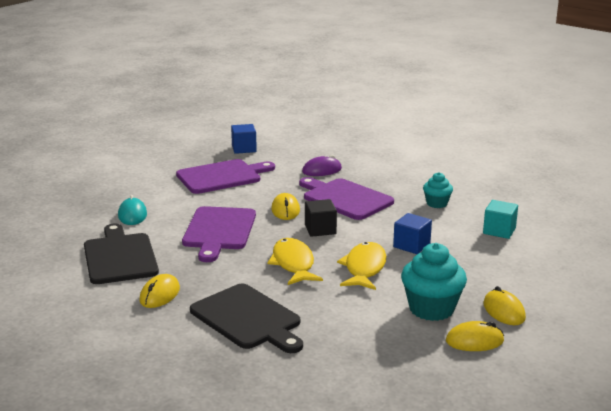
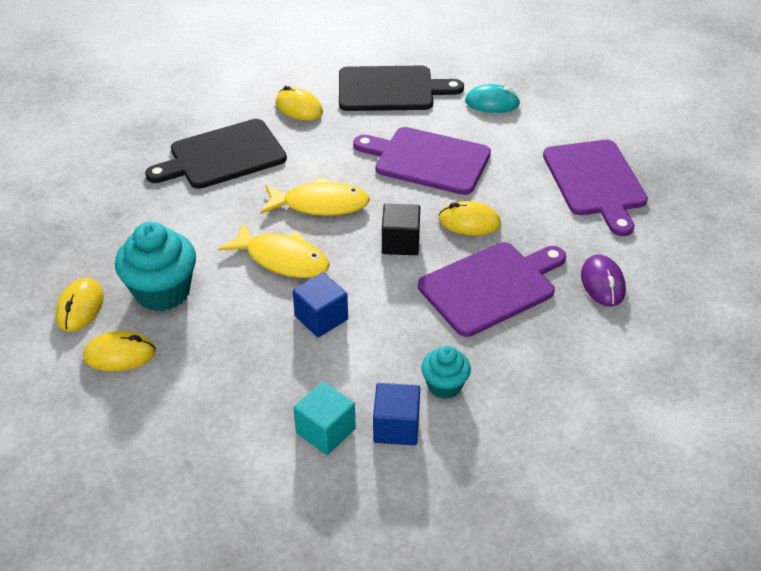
camera: 105 degrees right, 20 degrees up
(244, 149) = (702, 216): blue cube -> blue cube (396, 427)

